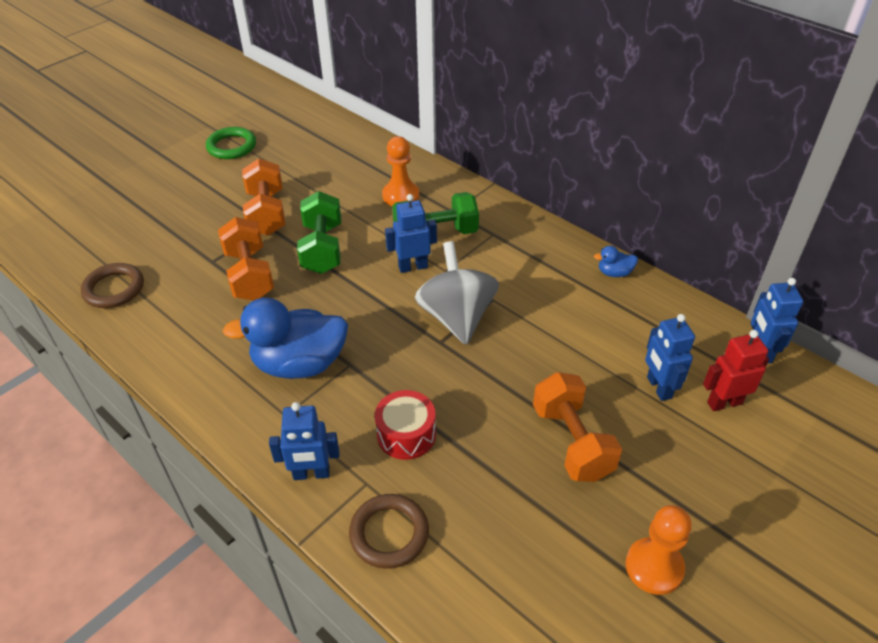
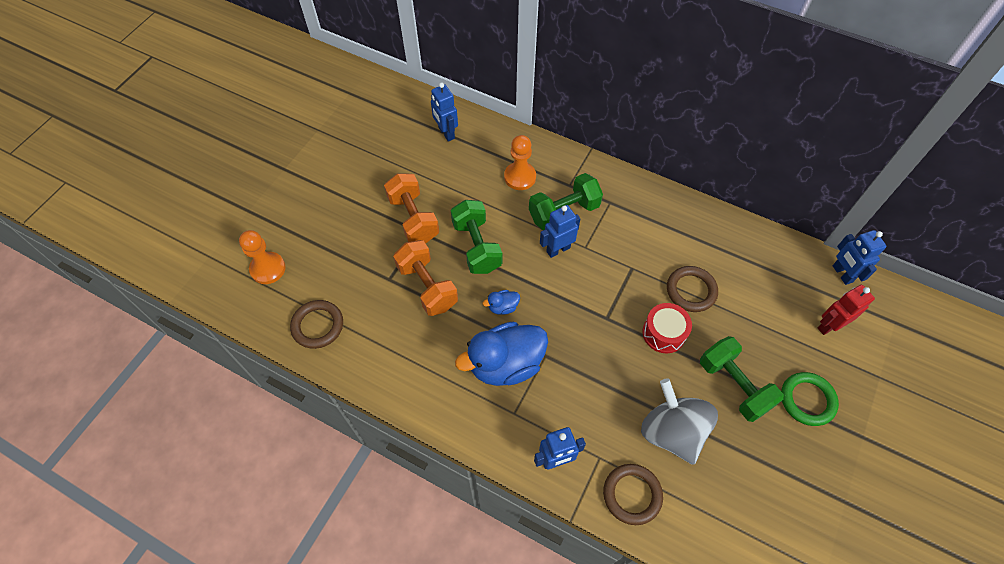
camera: 15 degrees left, 15 degrees up
(231, 146) = (349, 150): green ring -> green ring (807, 400)
(406, 434) = (612, 408): red drum -> red drum (664, 333)
(456, 317) = (610, 291): grey spinning top -> grey spinning top (672, 431)
(556, 334) = (691, 290): none -> brown ring
(572, 442) = (733, 385): orange dumbbell -> green dumbbell
(614, 273) = (716, 222): blue duck -> blue duck (503, 307)
(654, 567) = (819, 473): orange pawn -> orange pawn (268, 269)
(658, 387) = (780, 323): blue robot -> blue robot (446, 133)

